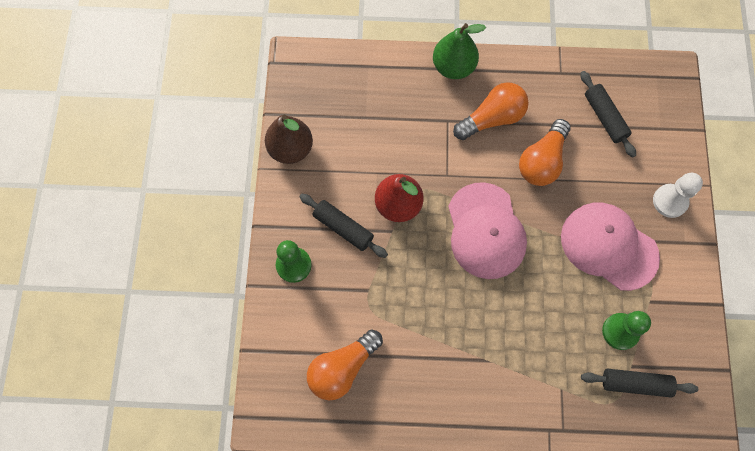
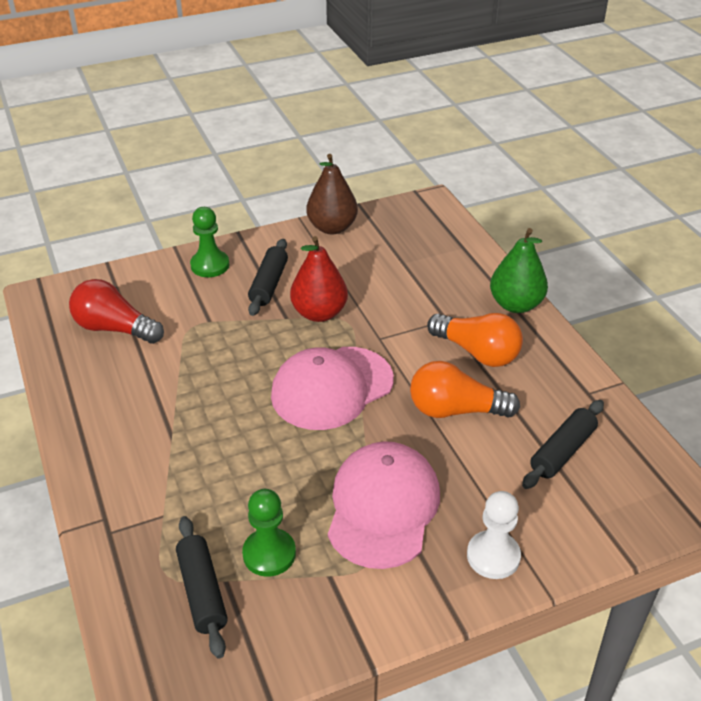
camera: 65 degrees right, 30 degrees down
(342, 368) = (114, 328): orange light bulb -> red light bulb

